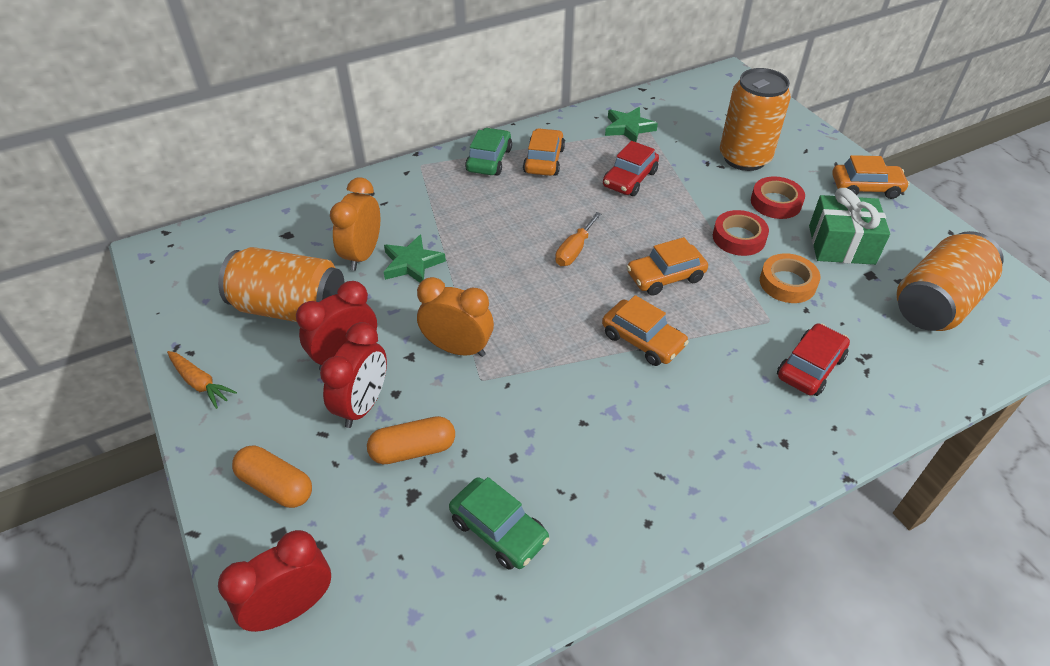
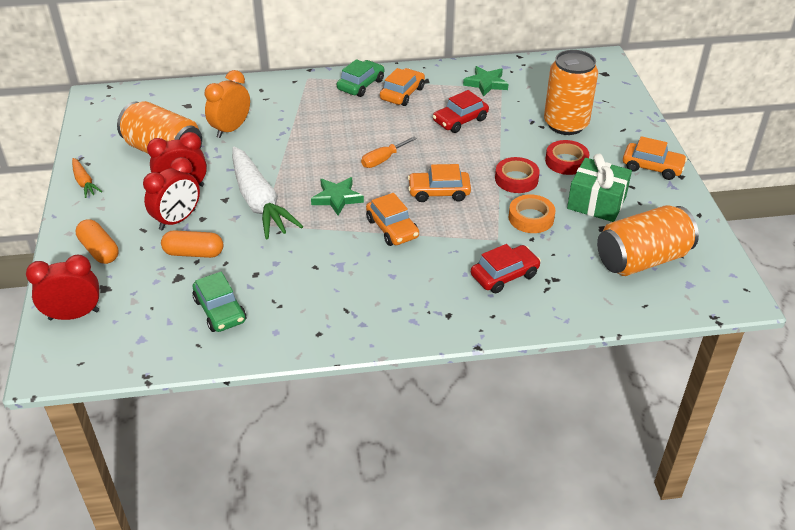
camera: 20 degrees right, 5 degrees down
(412, 263) = (261, 142): green star -> green star (337, 198)
(458, 348) = (259, 202): orange clock -> white carrot

